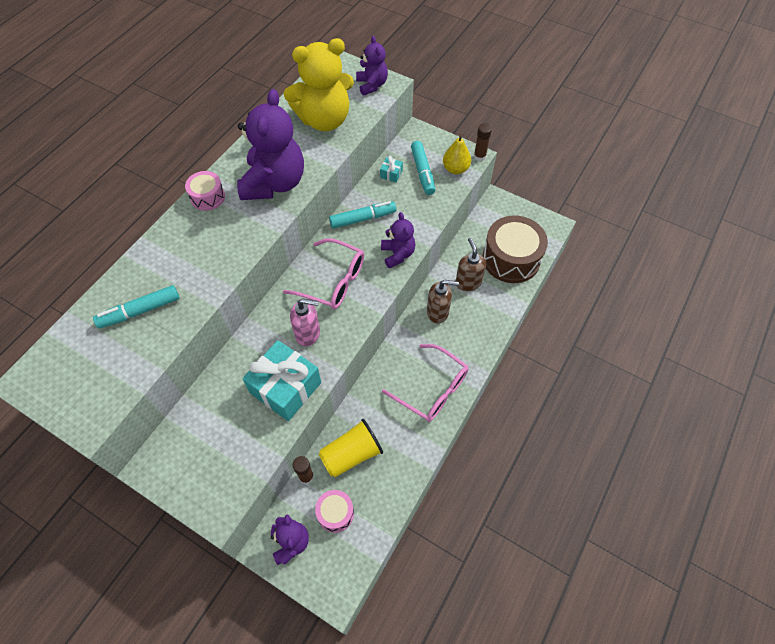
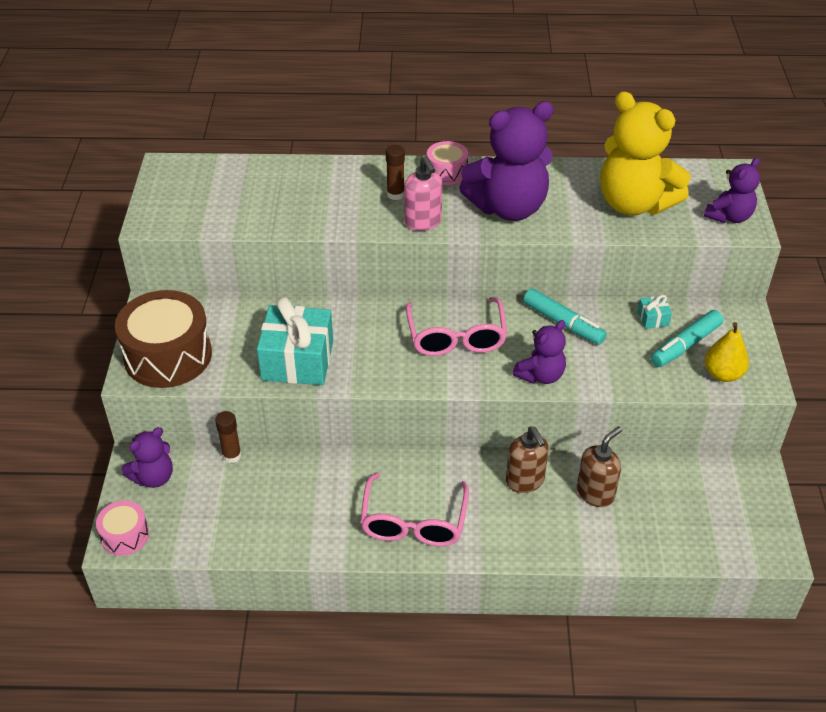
camera: 60 degrees right, 15 degrees down
(140, 311) = (281, 194): turquoise marker -> none
(308, 333) = (374, 348): pink soap dispenser -> pink soap dispenser (423, 222)
(335, 513) = (205, 500): pink drum -> pink drum (125, 535)
(351, 454) = (281, 482): yellow cup -> none
(479, 156) = (769, 389): brown glue stick -> brown glue stick (395, 194)
(511, 259) = (674, 525): brown drum -> brown drum (168, 355)

